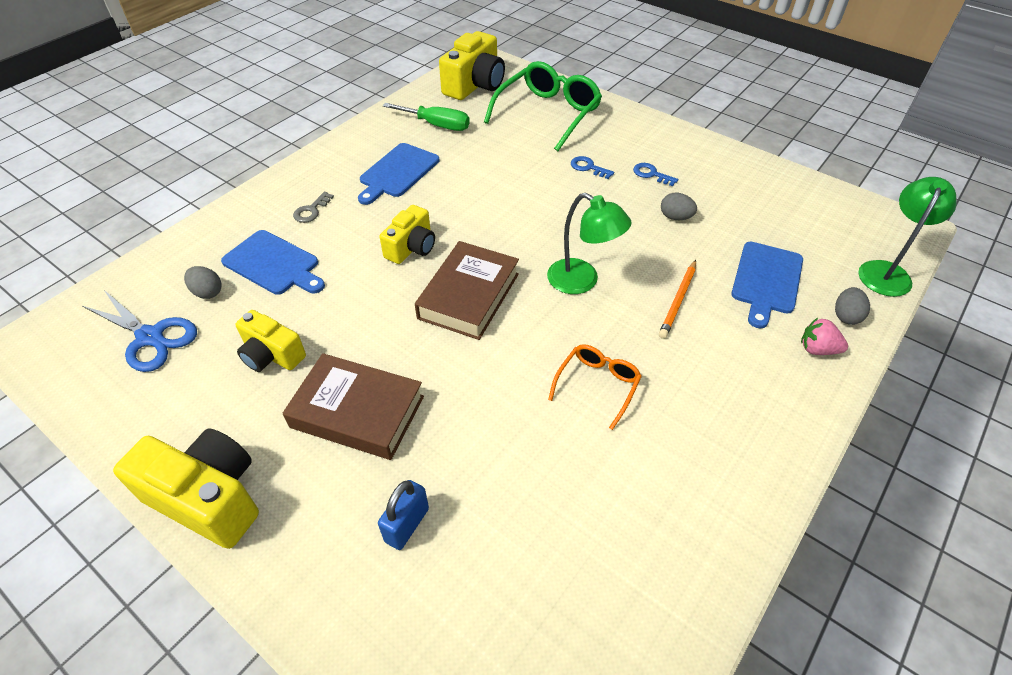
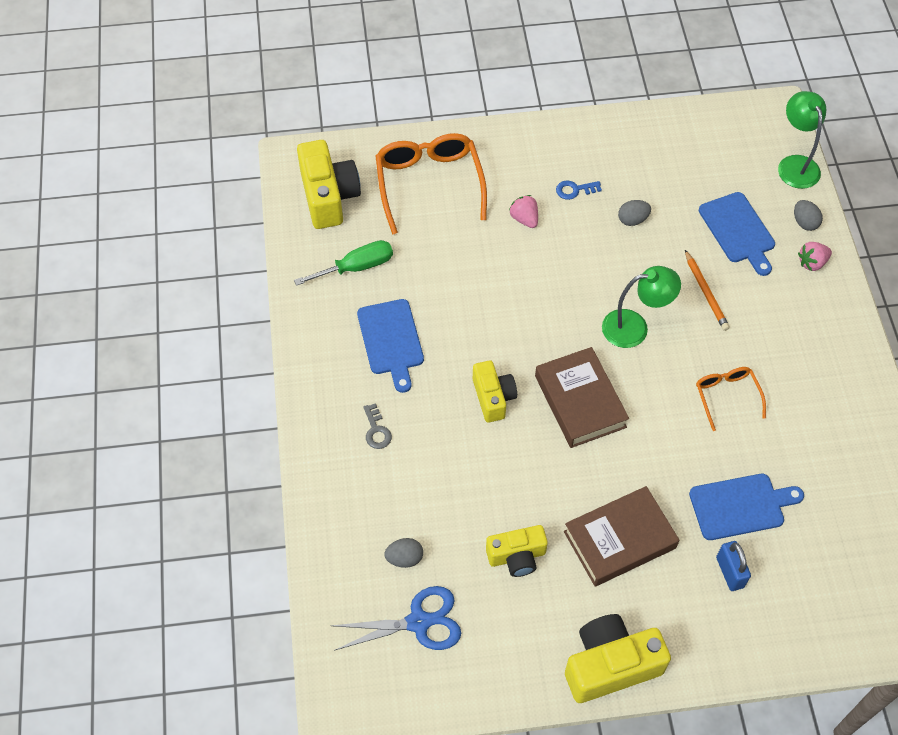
camera: 45 degrees left, 10 degrees up
(274, 264) = (417, 496): blue cutting board -> blue cutting board (740, 506)
(548, 114) = (429, 184): green glasses -> orange glasses
(588, 167) = (524, 219): blue key -> pink strawberry

